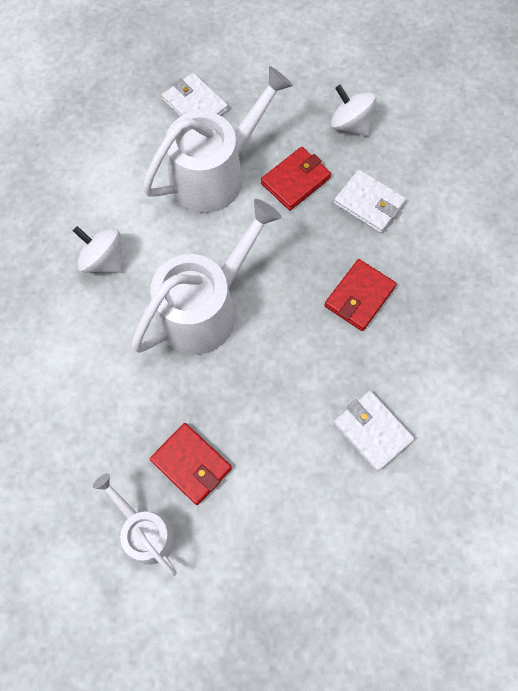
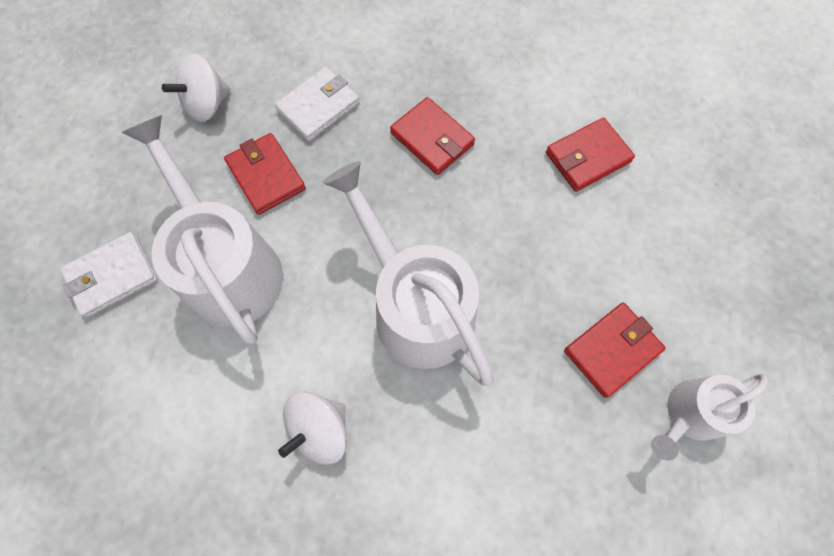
camera: 80 degrees left, 0 degrees up
(372, 431) = (587, 157): white wallet -> red wallet

